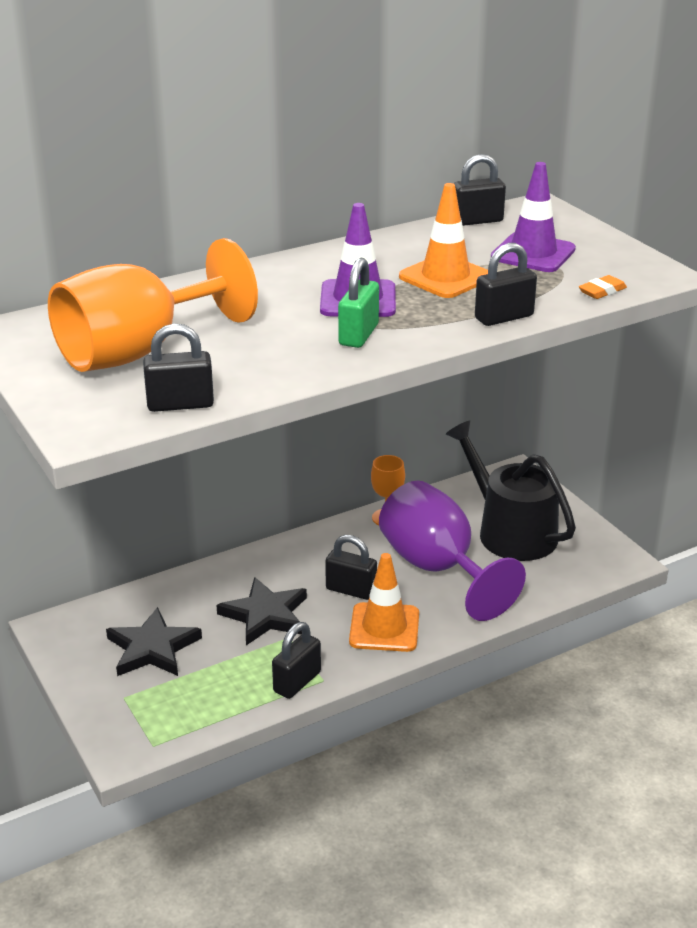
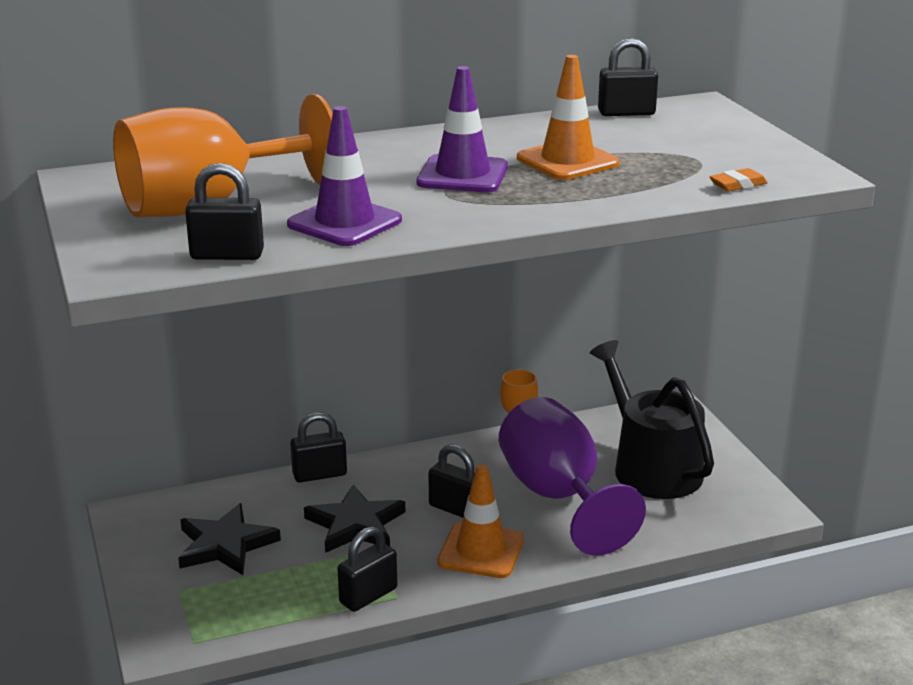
camera: 10 degrees right, 5 degrees down
(358, 335) = (447, 206): green padlock -> none
(504, 317) = (615, 201): black padlock -> black padlock (319, 474)
(533, 253) = (675, 146): purple traffic cone -> purple traffic cone (344, 223)

